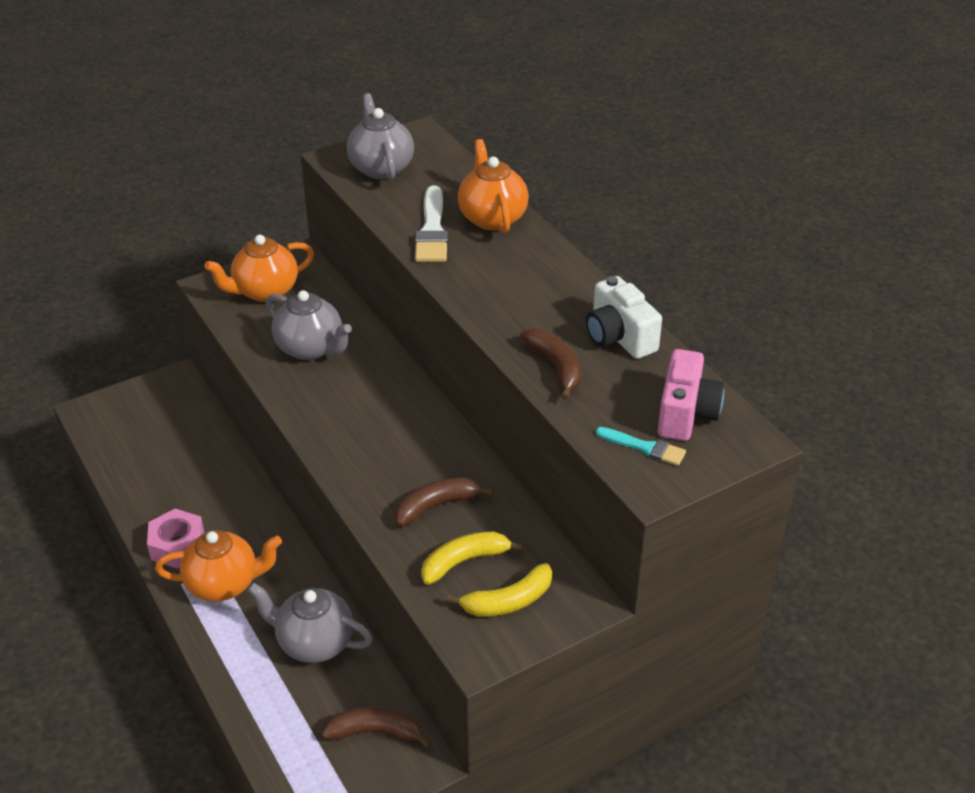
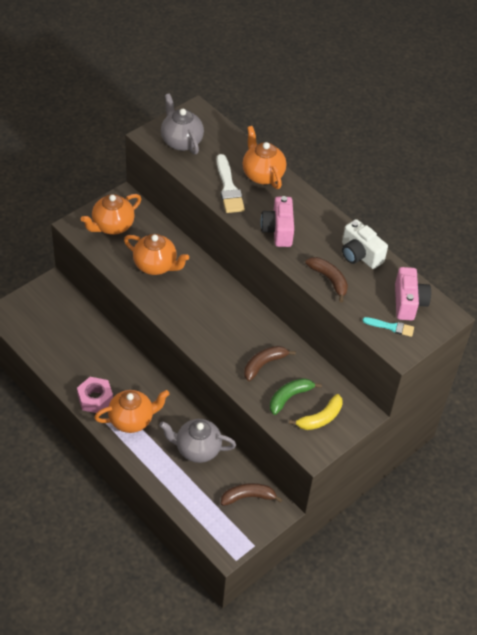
camera: 15 degrees left, 10 degrees up
(310, 348) = (155, 265): grey teapot -> orange teapot
(464, 561) = (289, 397): yellow banana -> green banana
(492, 292) = (278, 230): none -> pink camera

